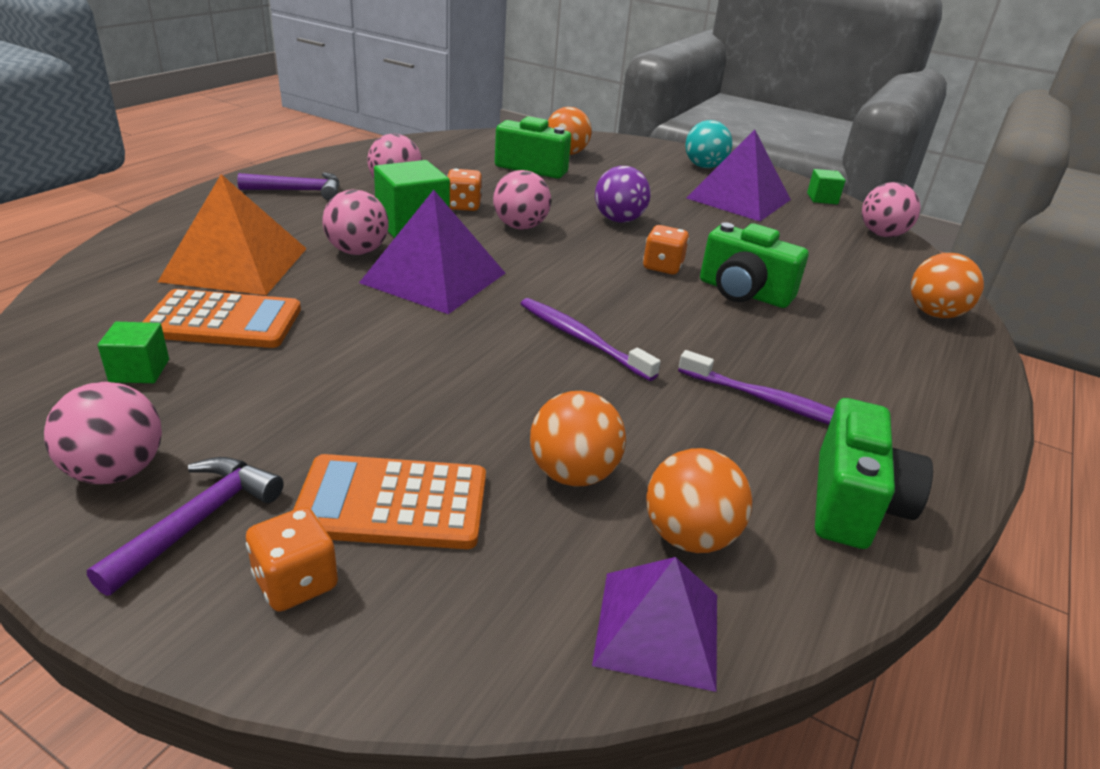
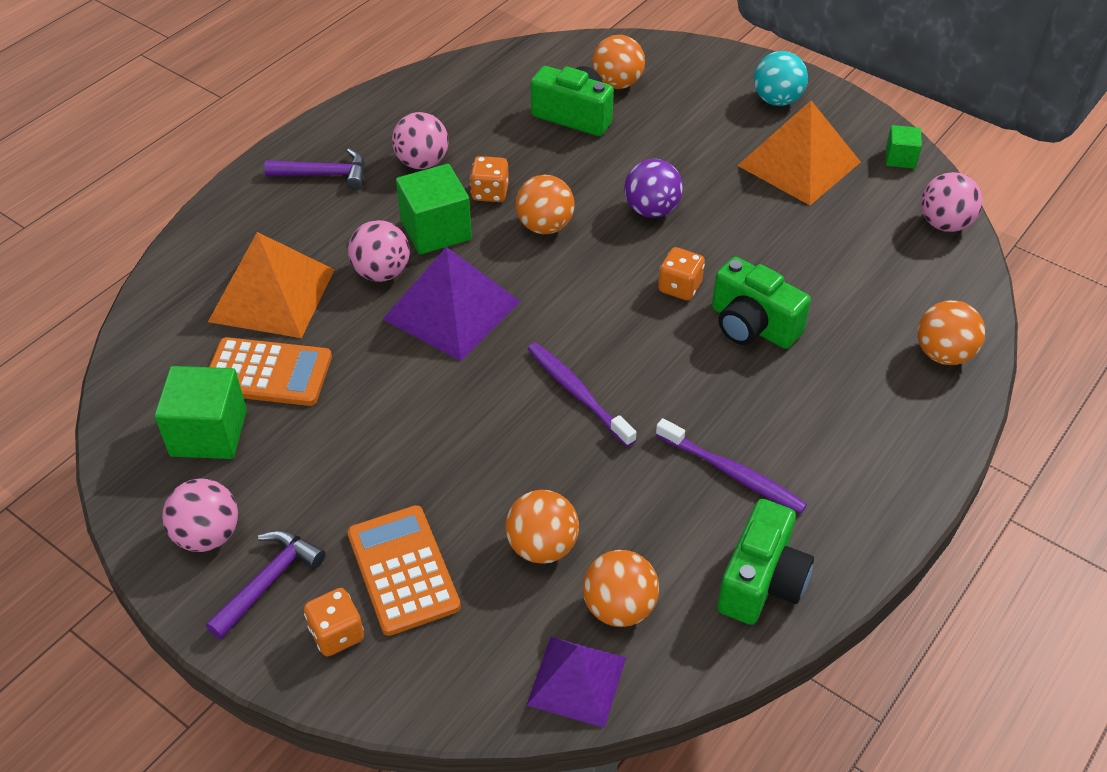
camera: 10 degrees right, 15 degrees up
(139, 371) = (209, 433): green cube -> green cube, size x1.83
(392, 503) = (403, 570): orange calculator -> orange calculator turned 60 degrees clockwise
(520, 227) = (545, 226): pink ball -> orange ball
(738, 199) = (798, 163): purple pyramid -> orange pyramid

